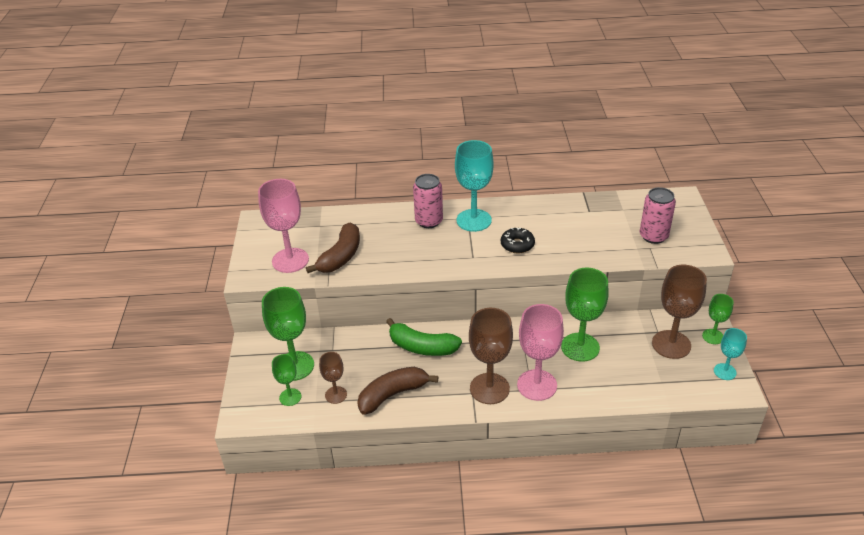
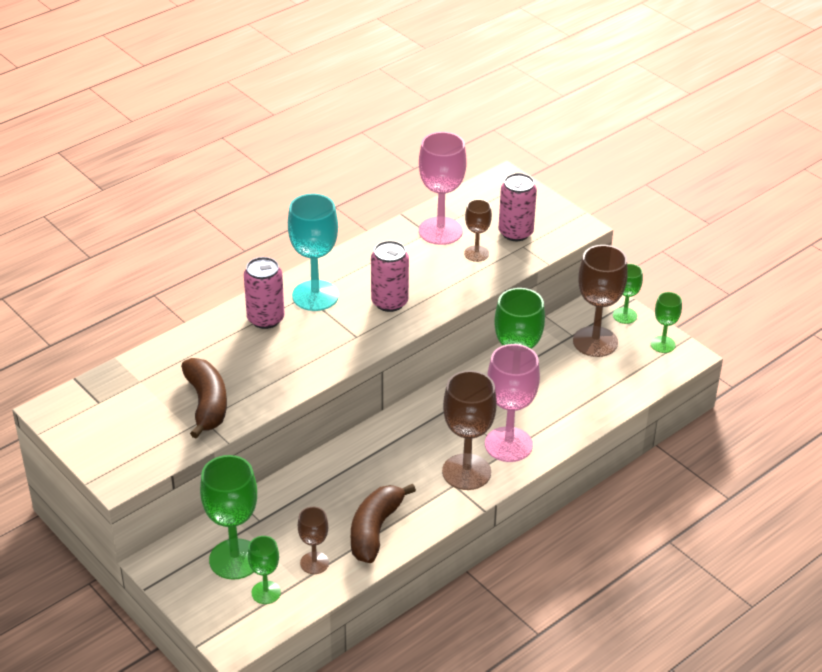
camera: 40 degrees left, 0 degrees up
(290, 260) = (150, 436): pink goblet -> pink goblet (440, 231)
(422, 347) = (355, 467): green banana -> none
(517, 245) = (389, 302): black donut -> pink can
(610, 238) = (476, 253): none -> brown goblet
(725, 371) = (662, 344): turquoise goblet -> green goblet

